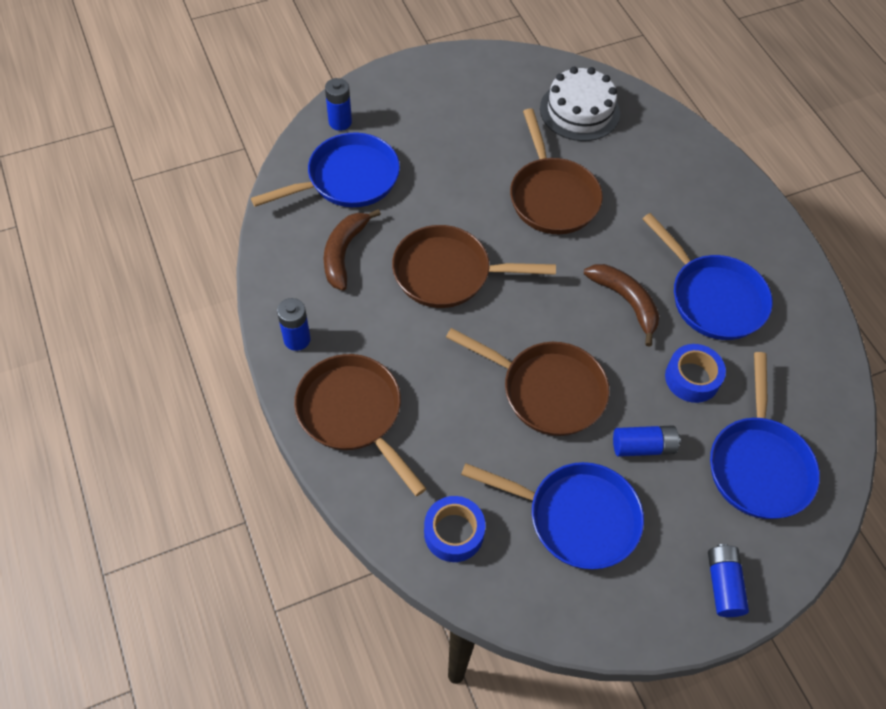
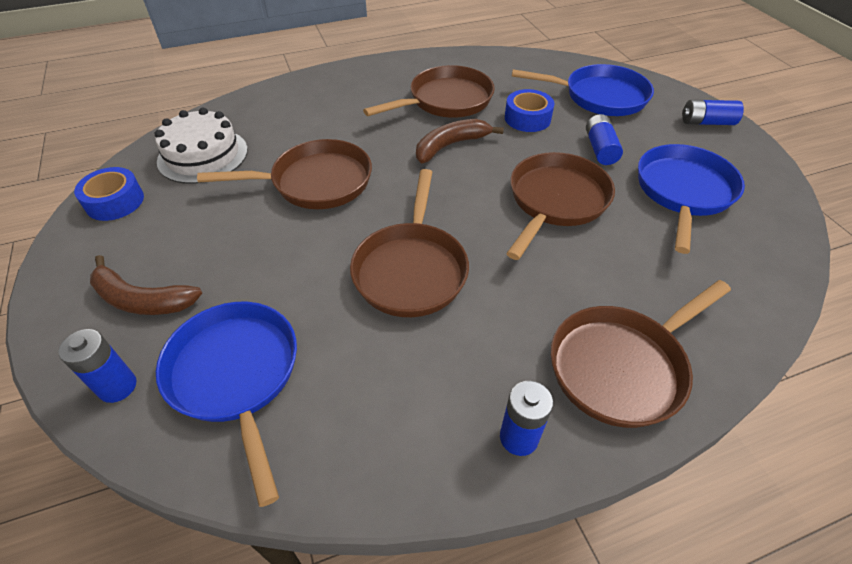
camera: 85 degrees left, 10 degrees down
(344, 253) = (370, 379): brown banana -> brown banana (142, 299)
(453, 533) = (736, 276): blue tape -> blue tape (115, 201)
(712, 298) = (446, 101): blue pan -> brown pan

